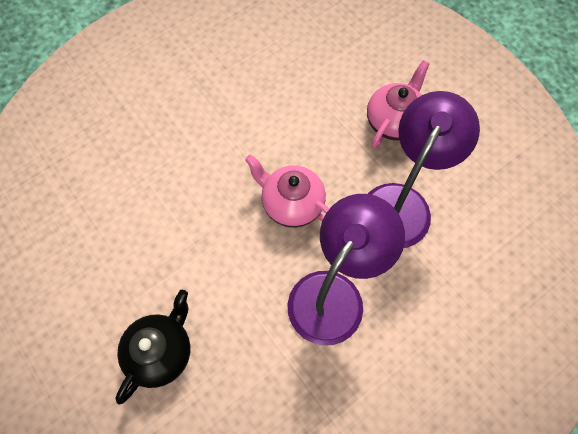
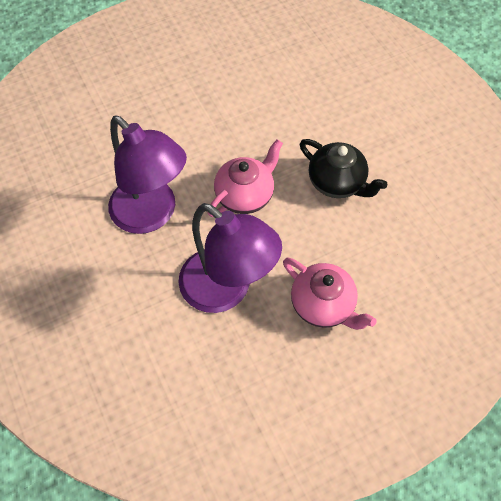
camera: 100 degrees right, 5 degrees down
(161, 352) = (141, 92): black teapot -> black teapot (337, 182)

